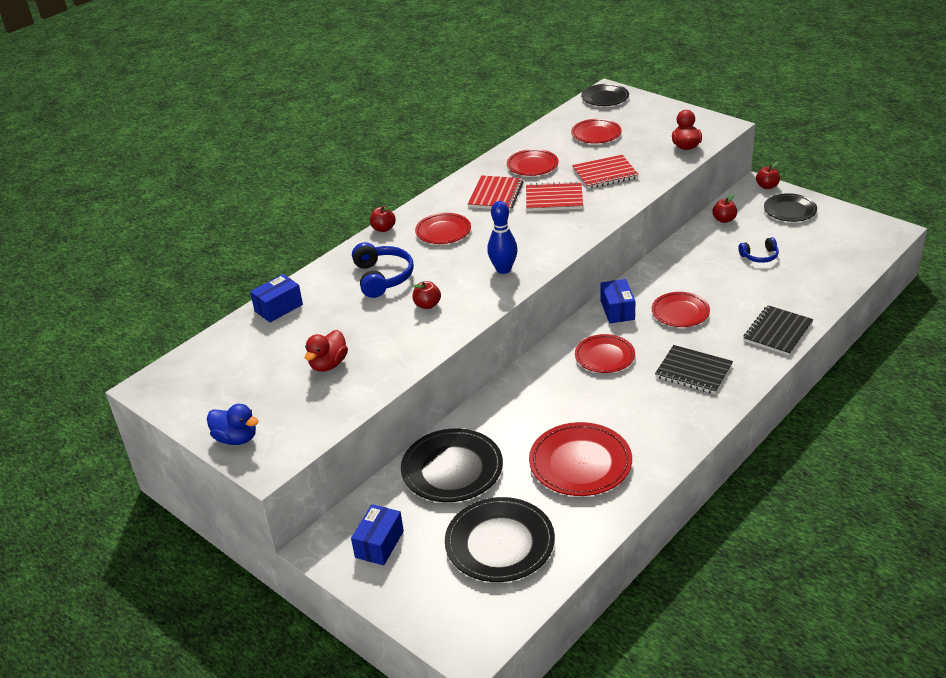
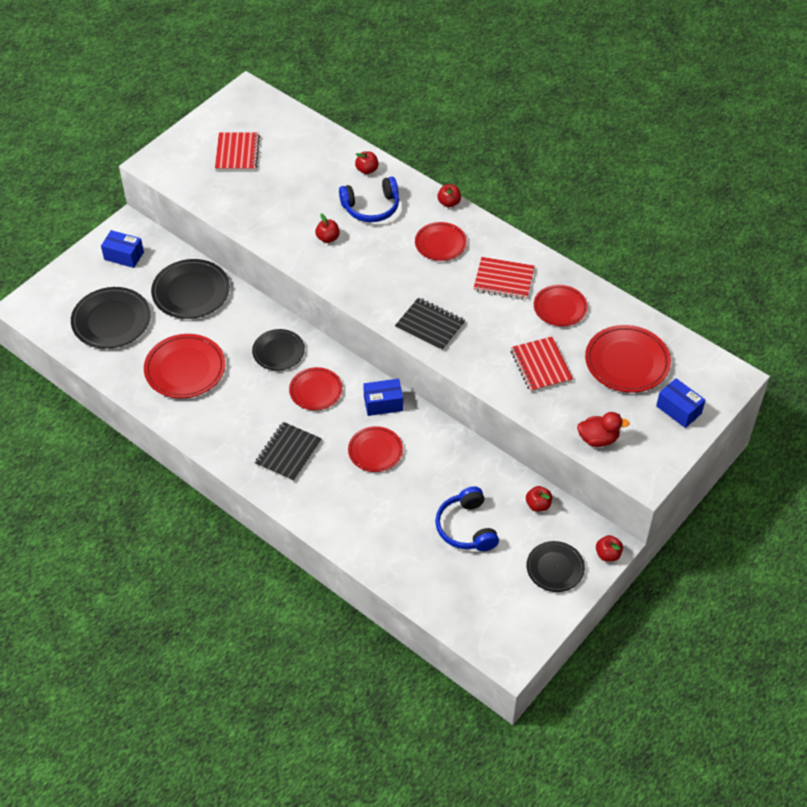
camera: 85 degrees right, 15 degrees up
(236, 438) = (182, 145): blue duck -> none
(279, 308) = (335, 148): blue box -> blue box (678, 410)
(321, 283) = (367, 170): none -> red apple
(328, 364) = (257, 184): red duck -> none
(503, 269) = (375, 286): blue bowling pin -> none
(554, 199) = (493, 324): red notebook -> red notebook (237, 153)
(596, 134) = (627, 362): red plate -> red plate, size x1.54
(605, 98) = (715, 374): black plate -> black plate (278, 352)
(759, 256) = (466, 527): blue headphones -> blue headphones, size x1.68
(777, 332) = (338, 524): black notebook -> black notebook (430, 326)

